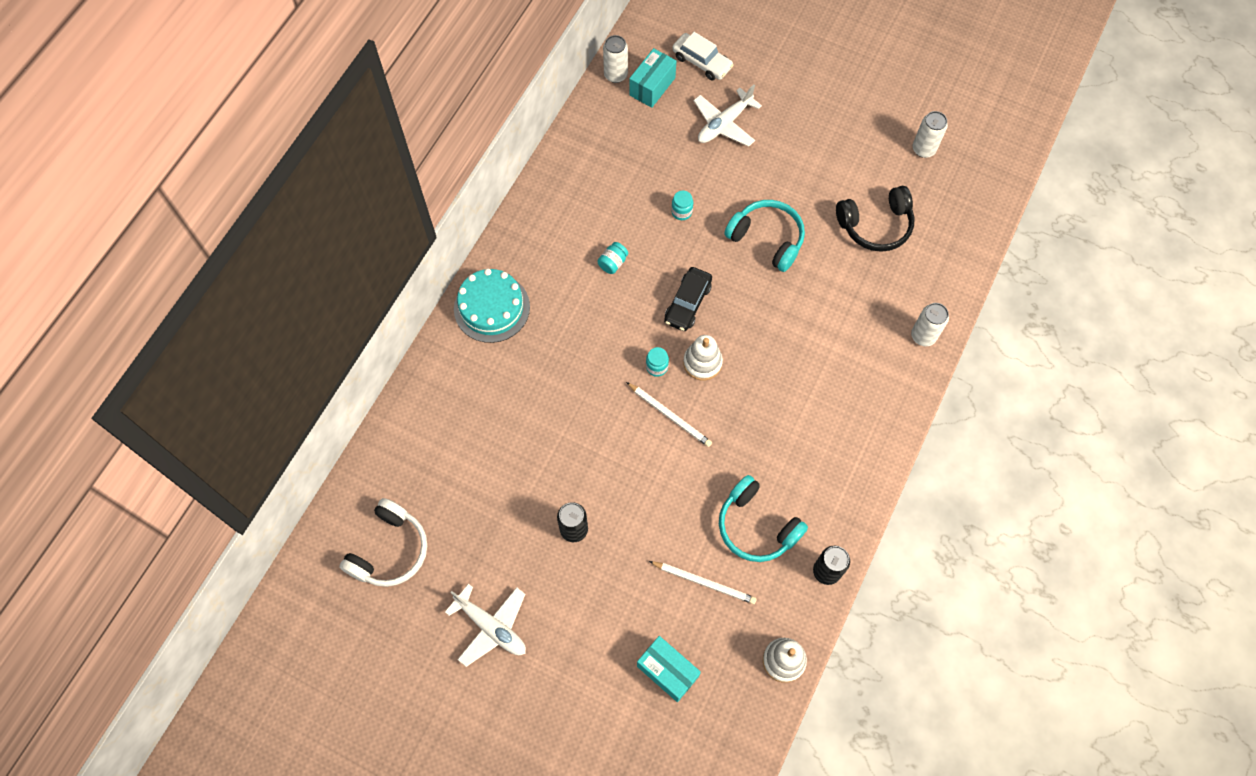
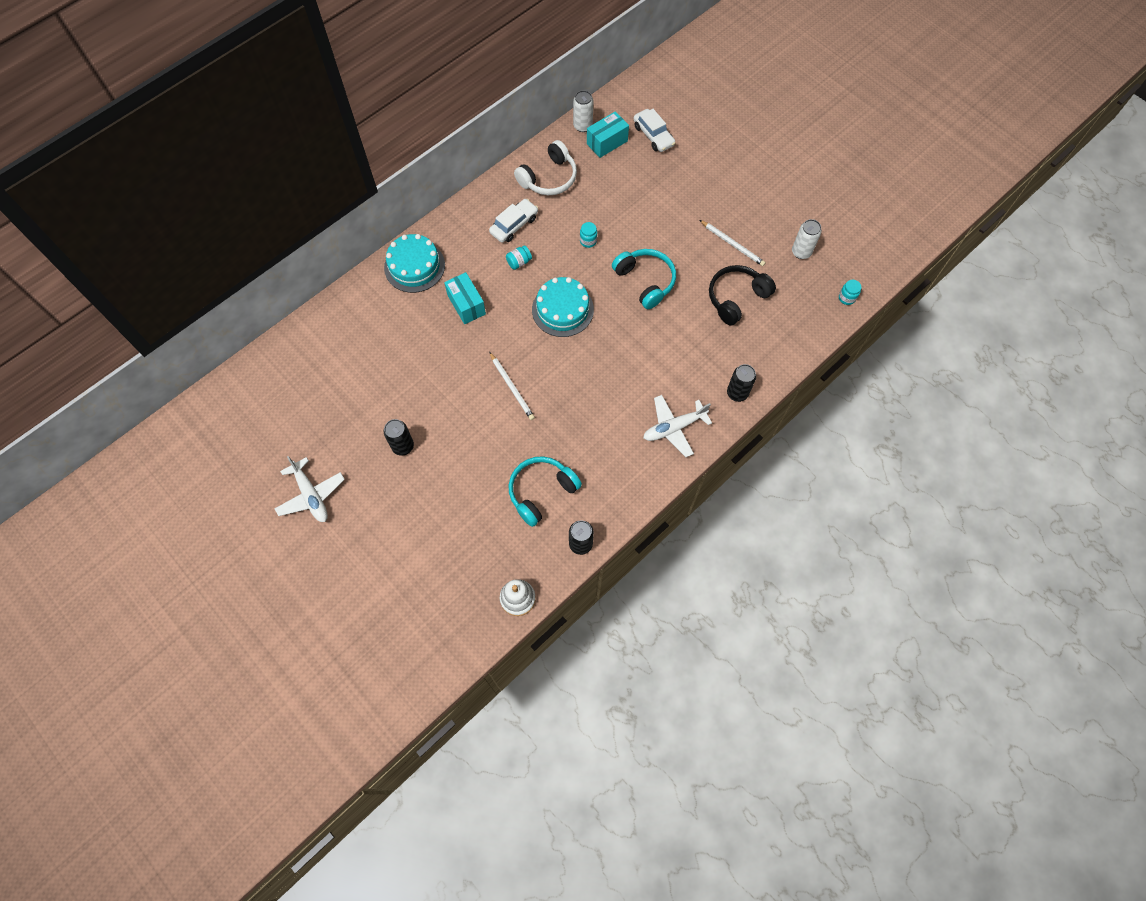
camera: 20 degrees right, 0 degrees up
(390, 550) = (263, 415): white headphones -> white headphones (549, 178)
(587, 220) = (514, 225): none -> white car
(657, 367) = (518, 348): turquoise jar -> turquoise jar (846, 298)
(667, 671) = (426, 574): turquoise box -> turquoise box (466, 304)
(687, 303) = (562, 309): black car -> turquoise cake
(702, 363) = (554, 357): white stacking toy -> none
(704, 582) = (483, 519): white pencil -> white pencil (732, 244)
(724, 124) = (650, 186): white plane -> white plane (674, 428)
(756, 526) = (541, 491): turquoise headphones -> turquoise headphones turned 75 degrees clockwise
(875, 225) = (736, 298): black headphones -> black headphones turned 135 degrees clockwise
(923, 336) = (737, 393): white can -> black can

